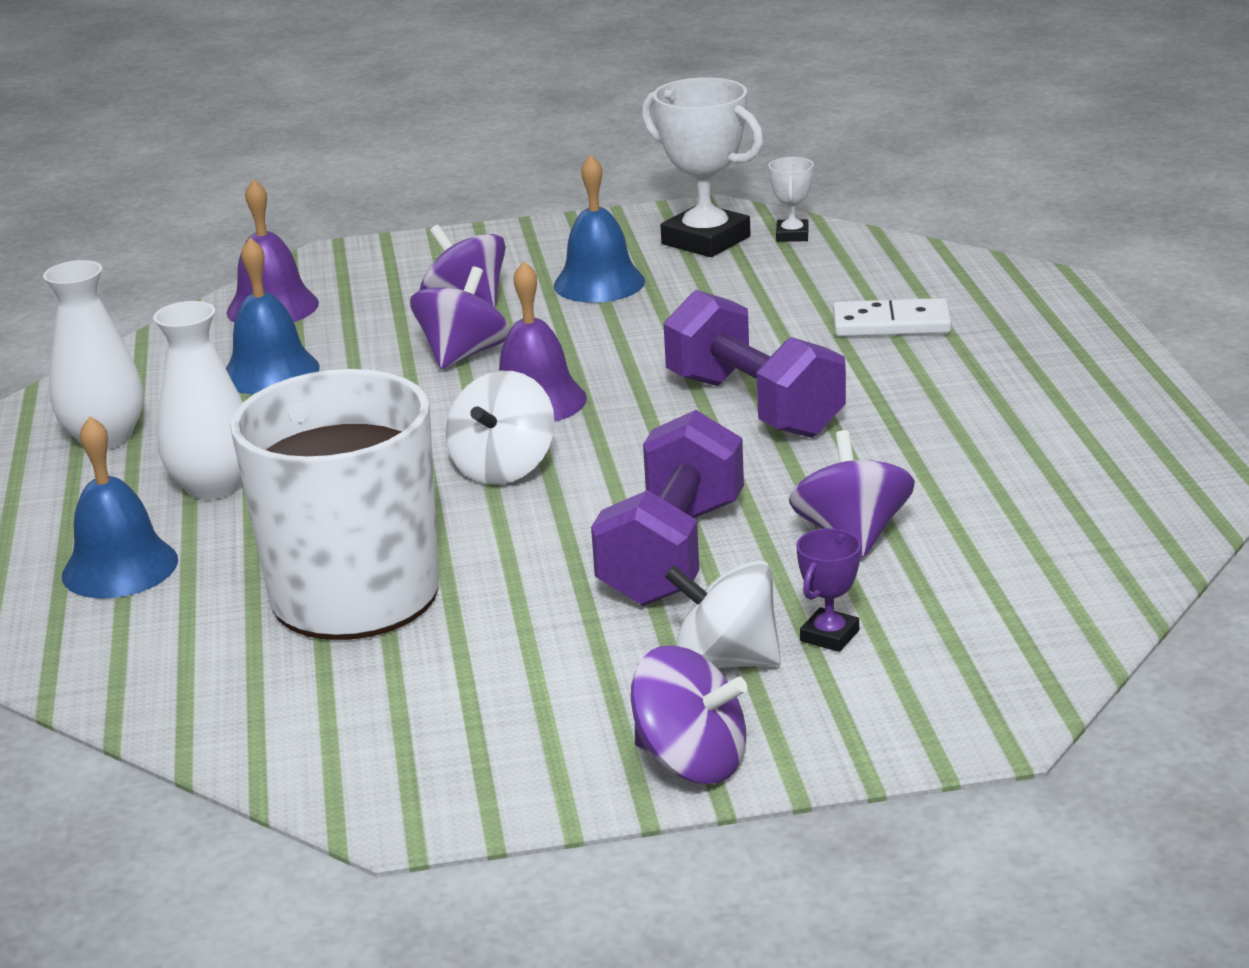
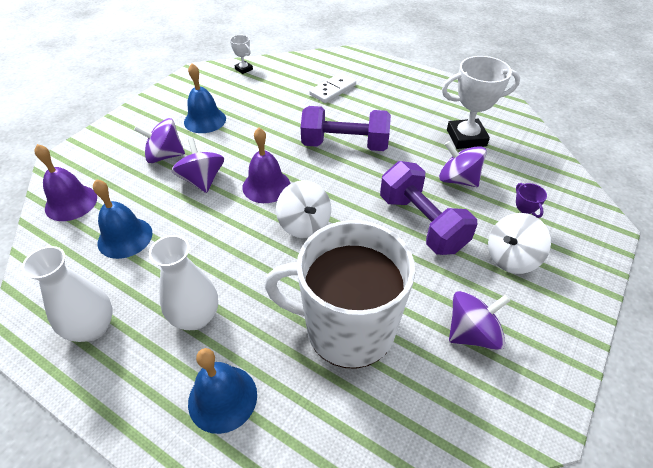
camera: 50 degrees left, 20 degrees up
(691, 761) = (573, 309): purple spinning top -> purple spinning top (472, 333)
(706, 240) = (216, 84): white trophy -> white trophy (466, 138)

